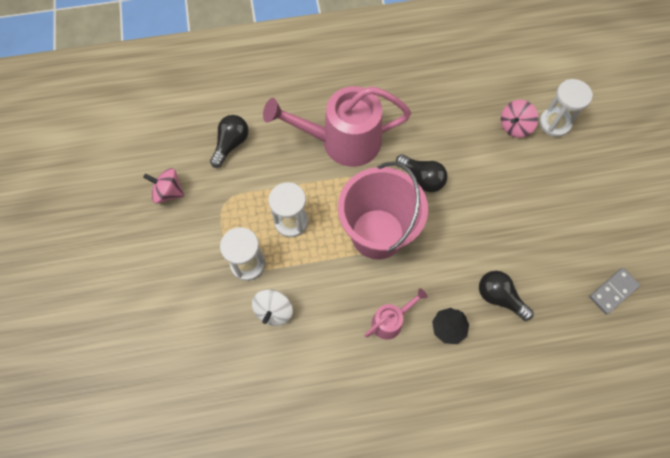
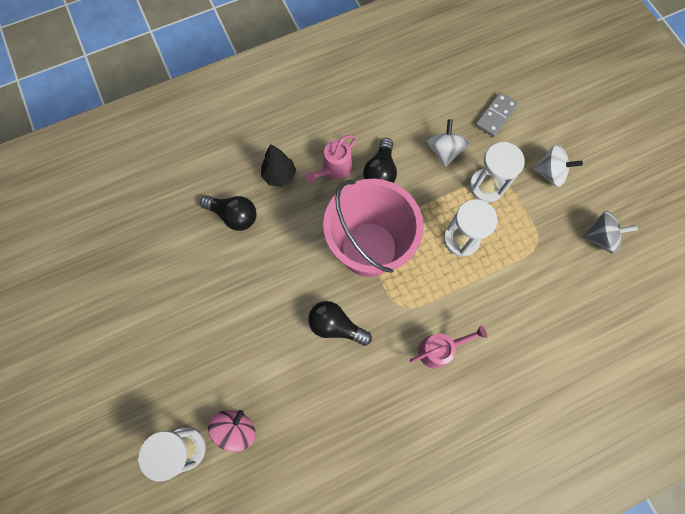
camera: 165 degrees right, 5 degrees up
(168, 192) = (600, 237): pink spinning top -> grey spinning top
(181, 261) = (550, 173): none -> white spinning top
(231, 144) = (563, 311): black light bulb -> black light bulb (380, 172)
(342, 141) = (439, 349): pink watering can -> pink watering can, size x0.46
(613, 291) = (119, 250): grey domino -> grey domino (495, 116)

